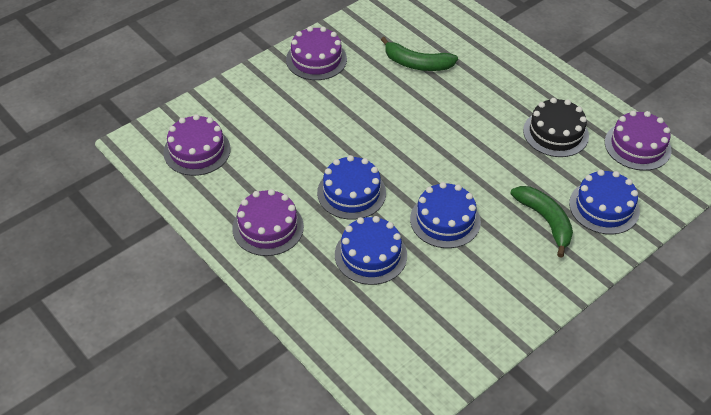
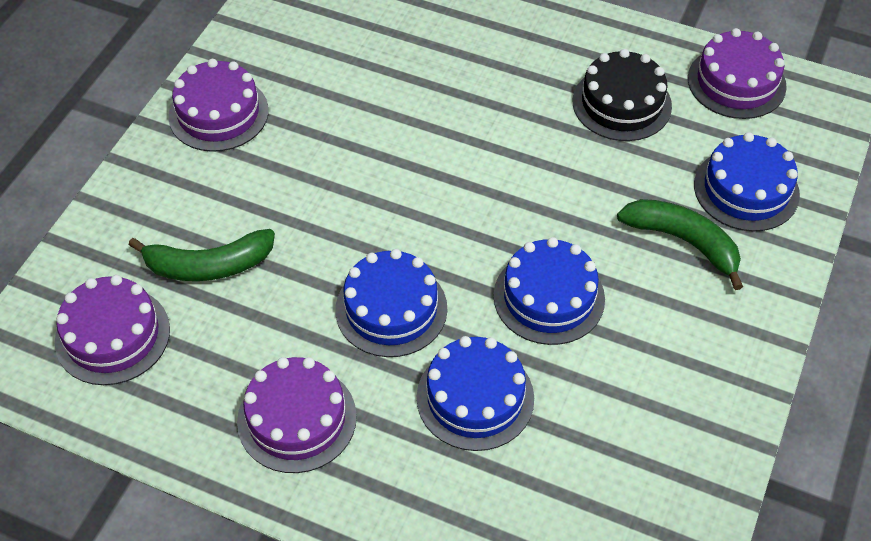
camera: 25 degrees left, 5 degrees up
(417, 64) = (372, 67): green banana -> green banana (208, 266)

